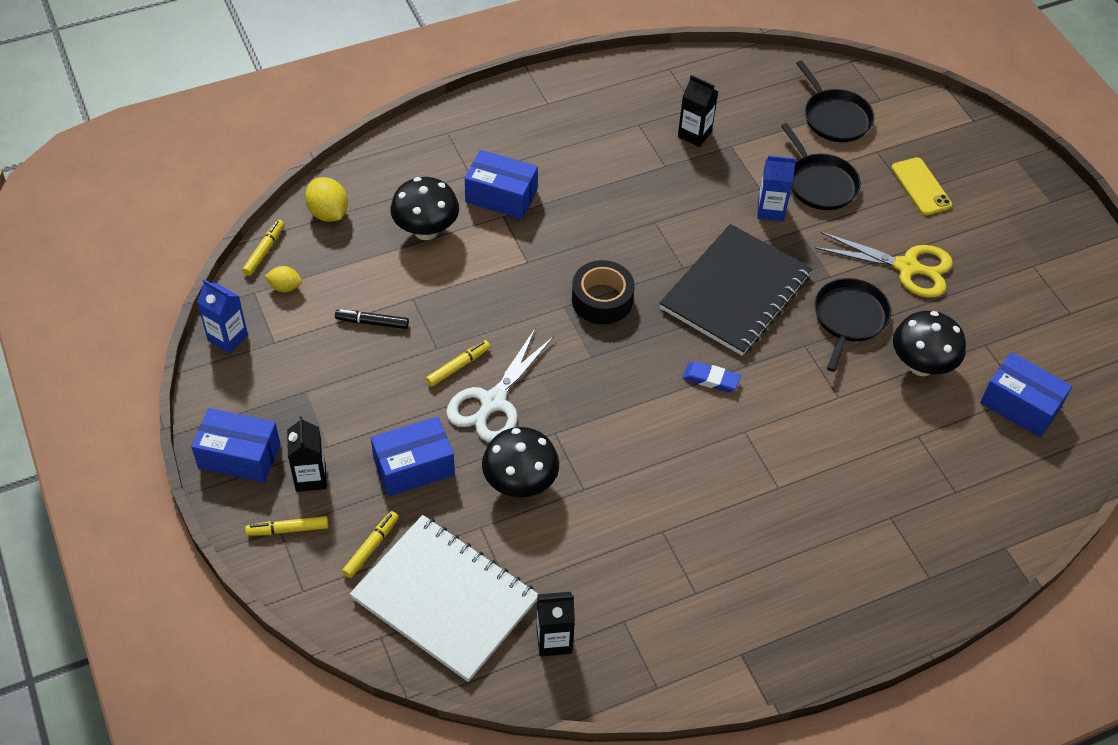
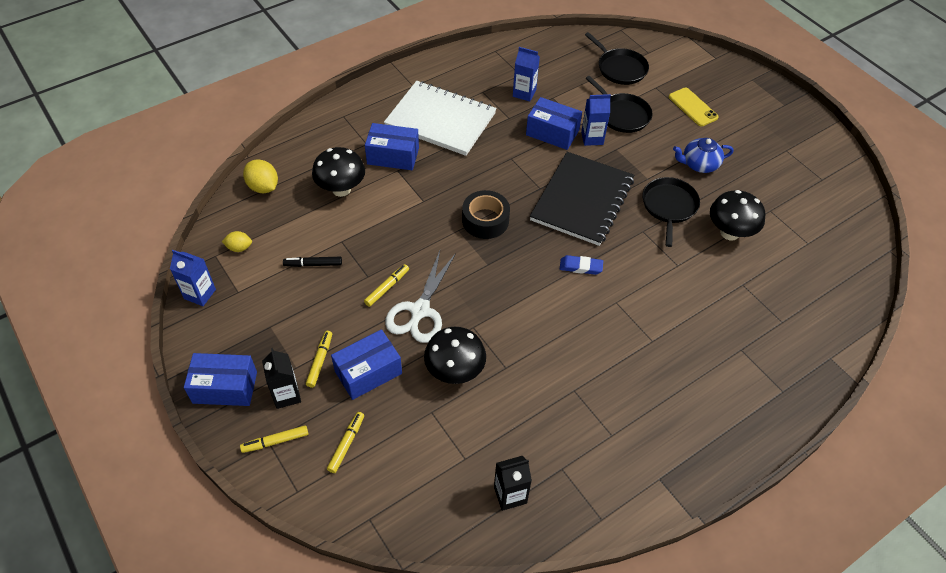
camera: 10 degrees left, 0 degrees up
(264, 251) = (218, 223): yellow marker -> yellow marker (320, 361)
(445, 599) = (415, 476): white notebook -> white notebook (440, 120)
(694, 134) = (524, 93): black carton -> blue carton
(906, 267) = (699, 164): yellow scissors -> blue teapot
(1020, 405) = (808, 250): blue box -> blue box (552, 133)

